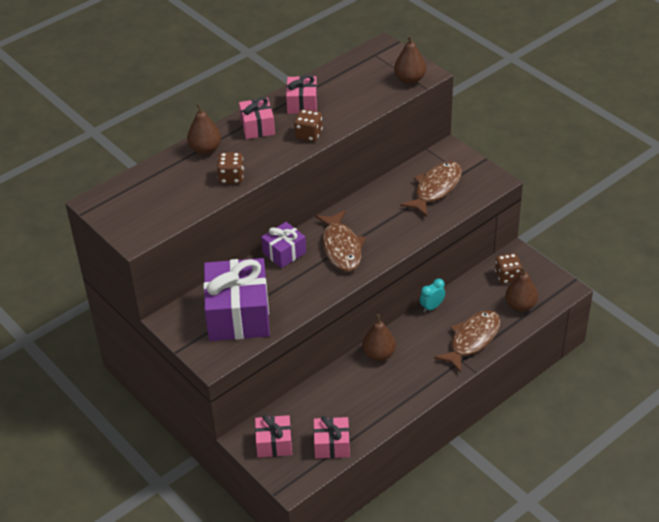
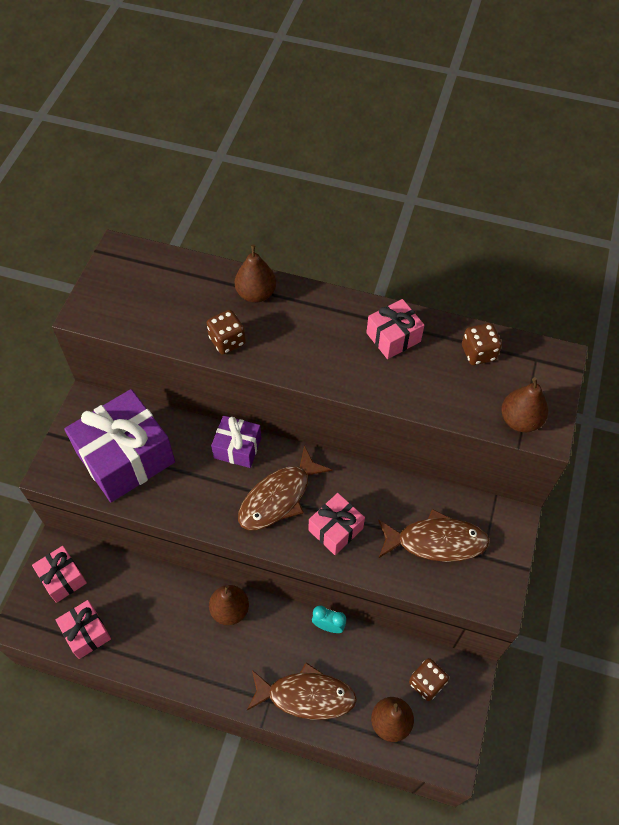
camera: 55 degrees right, 15 degrees up
(257, 127) = (324, 318): pink gift -> pink gift (335, 529)
(308, 135) = (345, 372): brown dice -> brown dice (478, 353)

